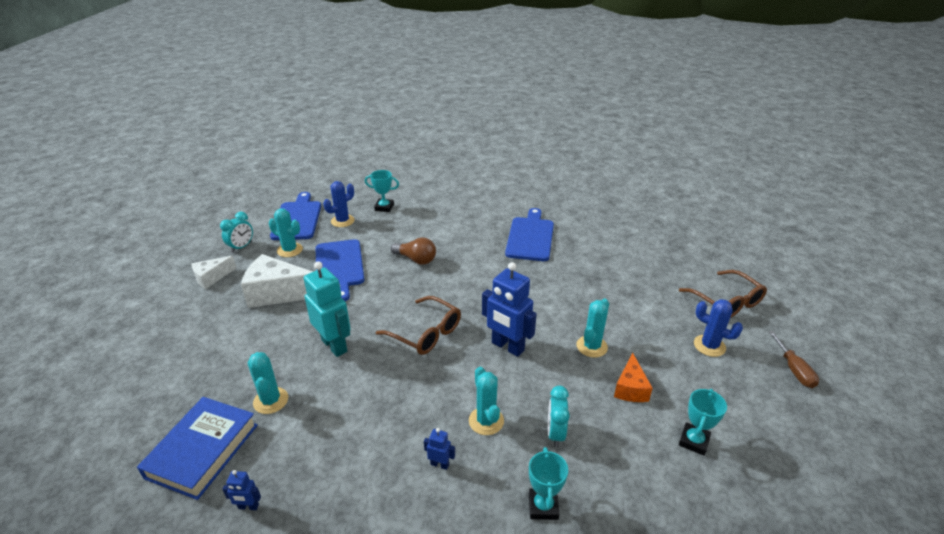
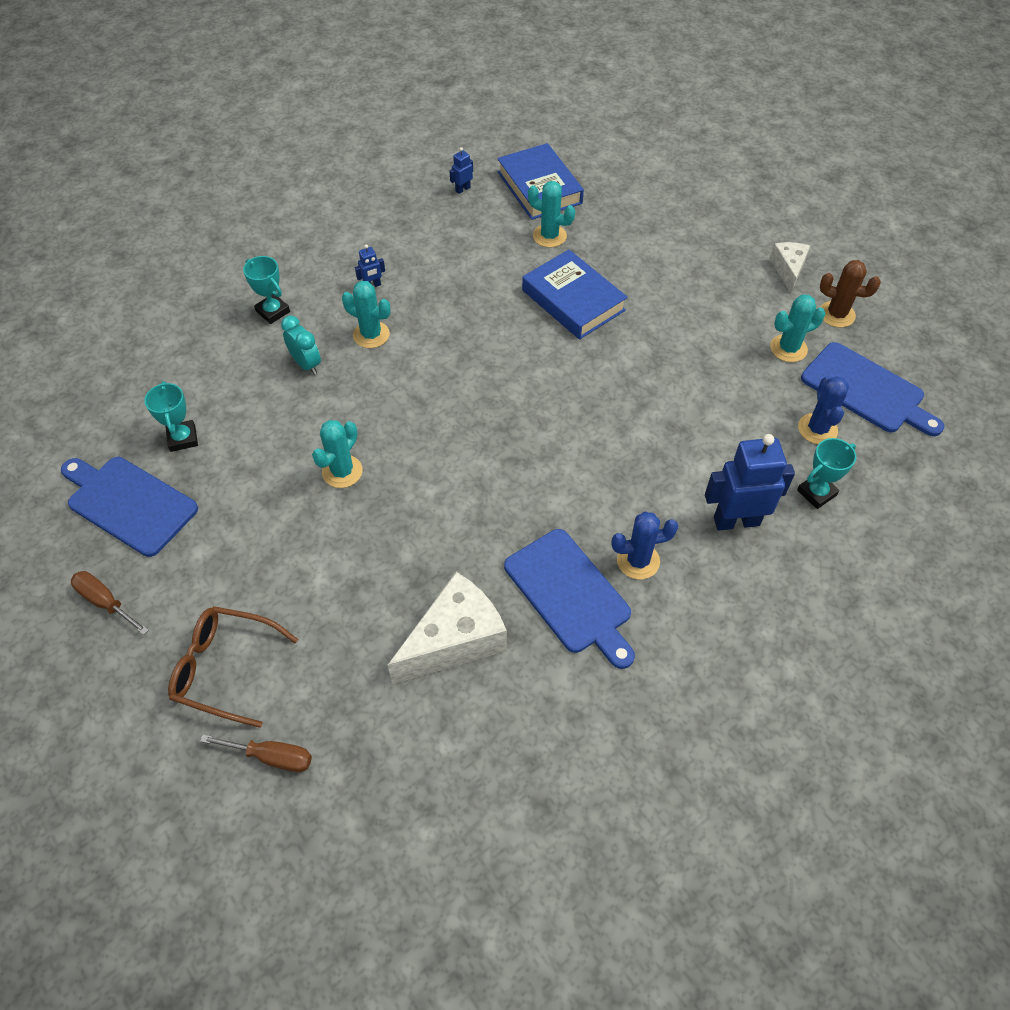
camera: 135 degrees right, 20 degrees up
(241, 247) = (836, 314): turquoise clock -> brown cactus
(278, 293) = (705, 302): white cheese -> white cheese (455, 640)
(334, 345) = (573, 300): turquoise robot -> blue book
(339, 266) = (706, 370): blue cutting board -> blue cutting board (128, 503)
(416, 259) = (649, 442): brown light bulb -> none
(426, 333) = (513, 367): brown glasses -> none
(507, 347) = (423, 410): blue robot -> blue robot (736, 521)
(591, 346) = (342, 471): turquoise cactus -> turquoise cactus turned 45 degrees clockwise
(630, 388) = (270, 451): orange cheese -> none
(709, 346) = (215, 568): blue cactus -> blue cactus (638, 561)
(718, 263) = (272, 757): none -> brown screwdriver

